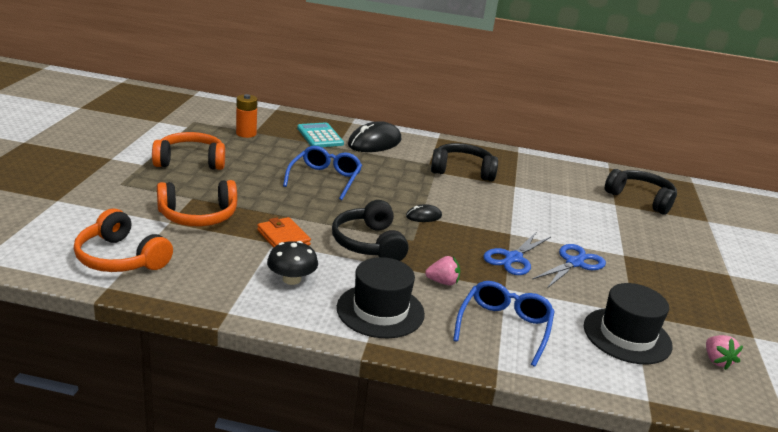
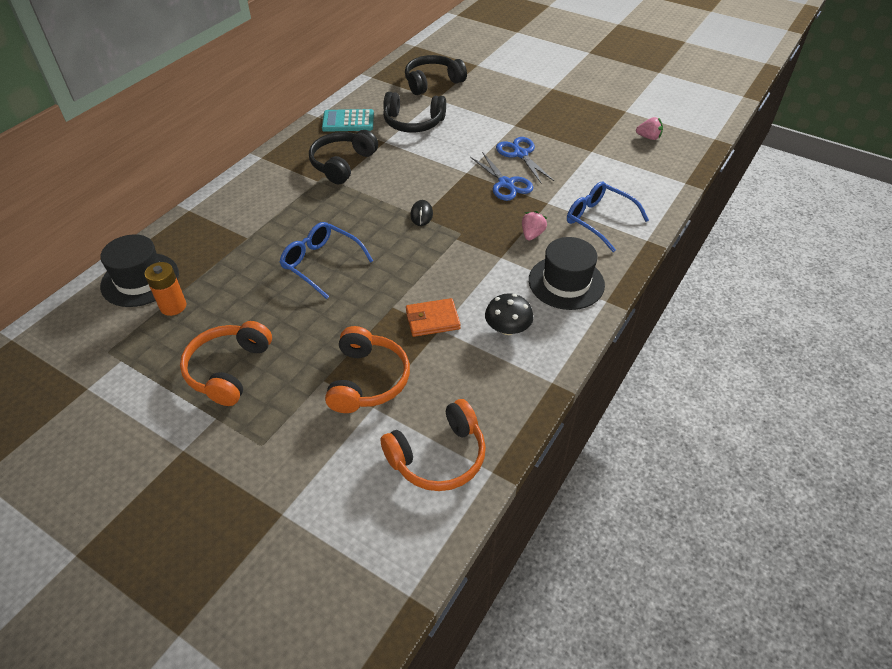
camera: 65 degrees left, 20 degrees up
(320, 136) = (213, 244): turquoise calculator -> turquoise calculator (348, 121)
(369, 243) = (460, 263): black headphones -> black headphones (413, 123)
(374, 142) = (251, 206): black mouse -> none
(627, 336) = (617, 165): black hat -> black hat (140, 280)

